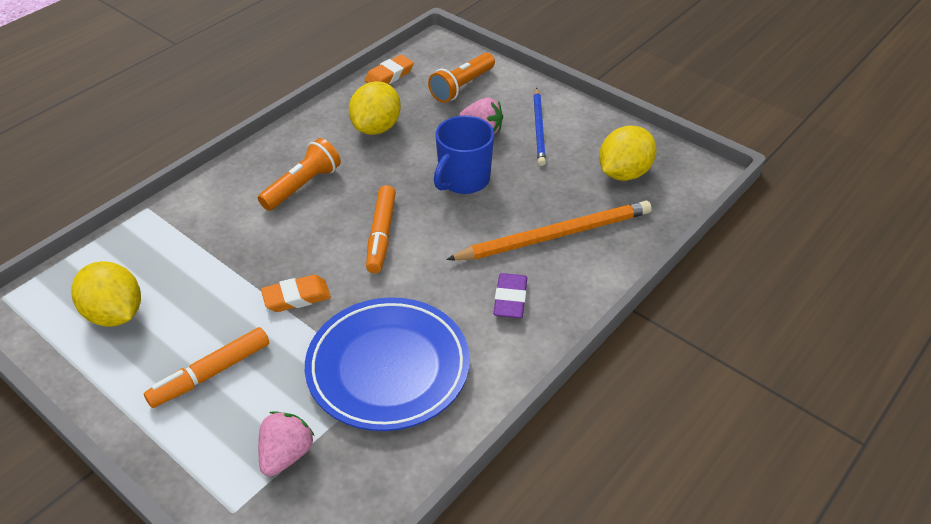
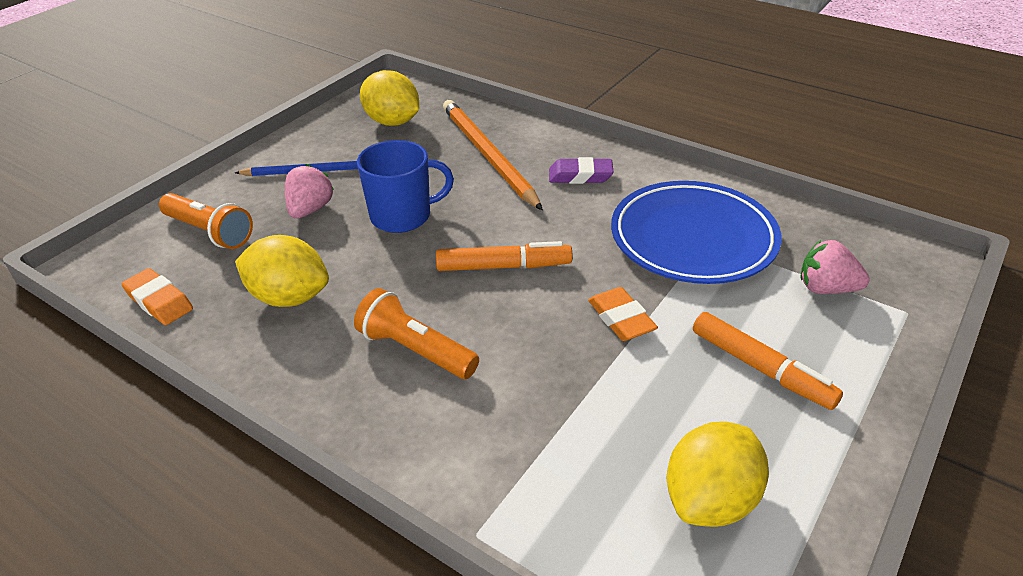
camera: 95 degrees left, 5 degrees down
(463, 180) = (402, 216): blue mug -> blue mug turned 45 degrees counterclockwise

